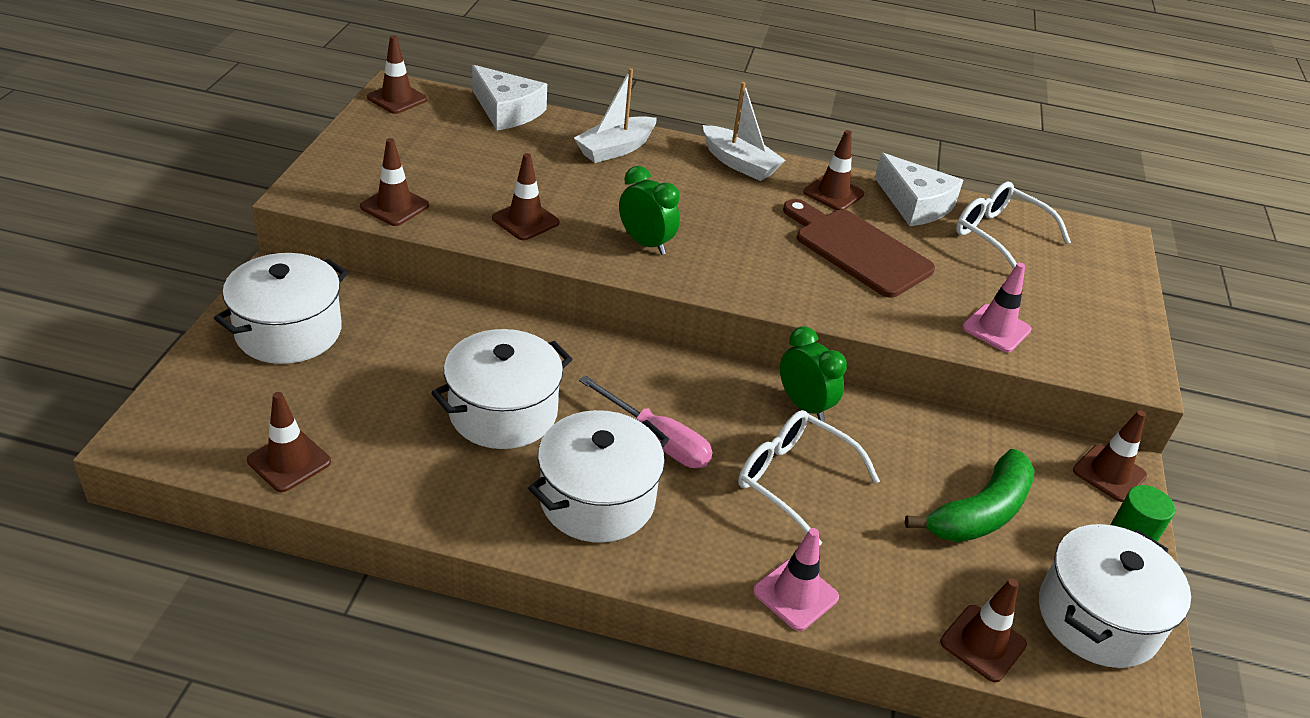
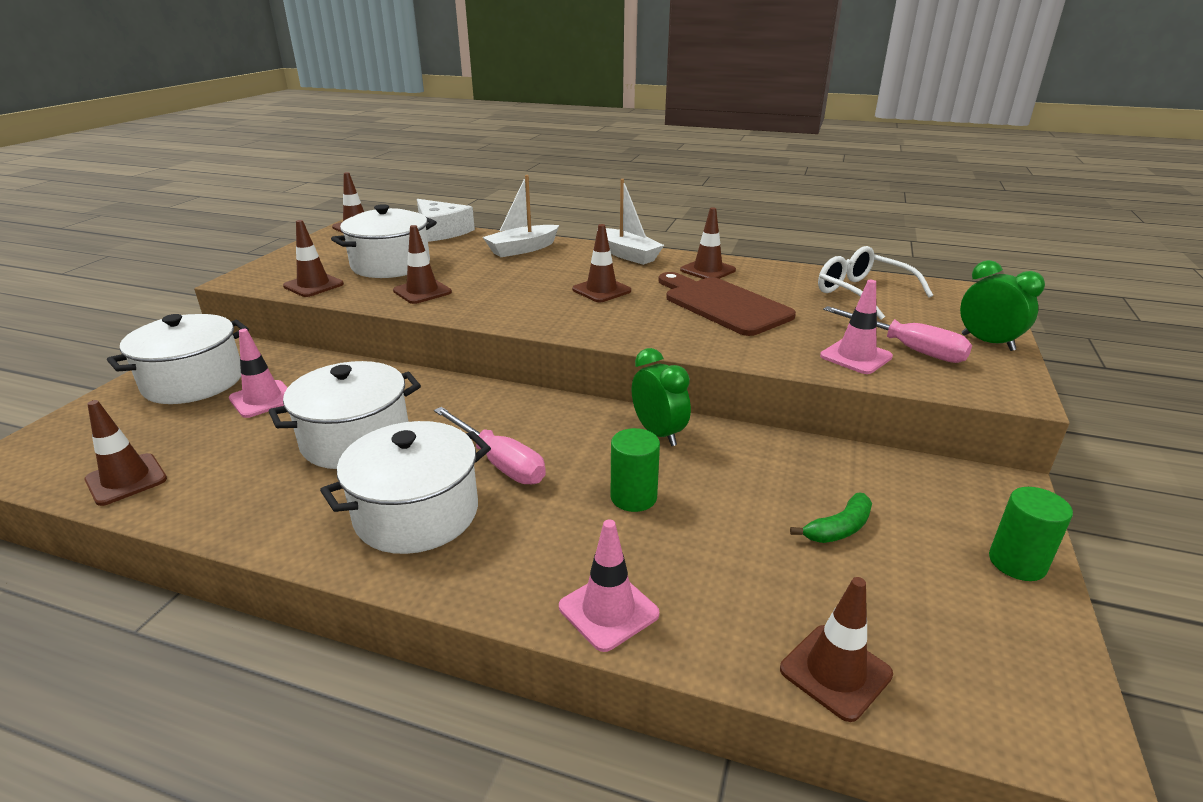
camera: 10 degrees right, 10 degrees down
(379, 357) = (263, 399): none -> pink traffic cone
(645, 243) = (524, 304): green clock -> green clock (987, 342)
(794, 480) = (633, 497): white glasses -> green cylinder
(915, 204) = (783, 275): white cheese -> none
(980, 513) = (839, 528): green banana -> green banana, size x0.54
(1045, 318) = (907, 348): none -> pink screwdriver
(1097, 618) = (986, 644): white pot -> white pot (391, 265)
(1109, 473) = (990, 492): brown traffic cone -> brown traffic cone (601, 290)

